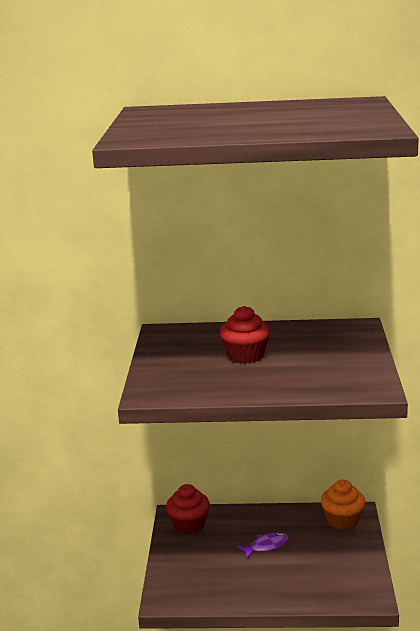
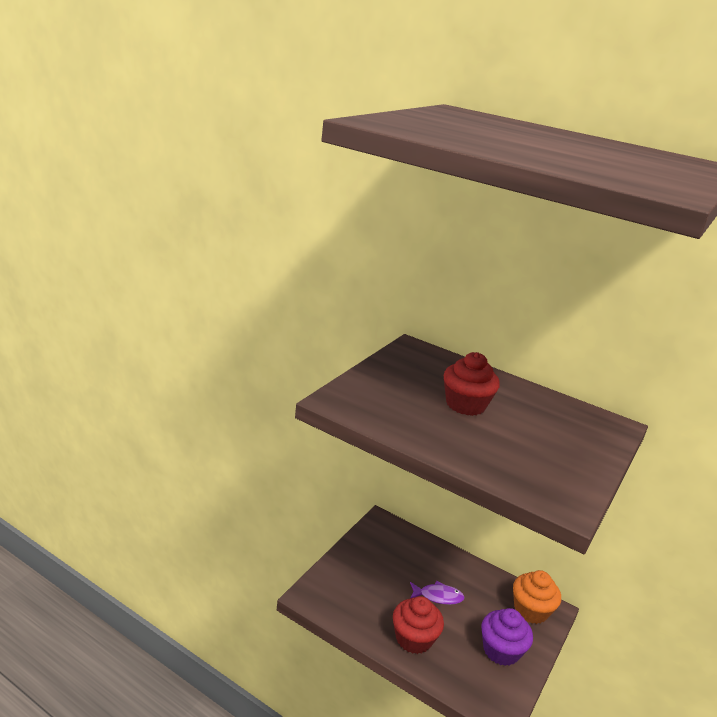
camera: 25 degrees right, 5 degrees up
(189, 524) = (386, 537): red cupcake -> red cupcake (413, 639)
(342, 558) = (501, 650): none -> purple cupcake

